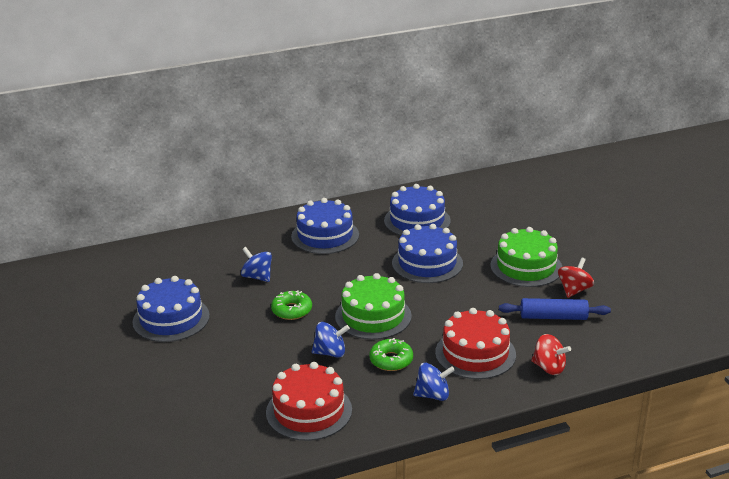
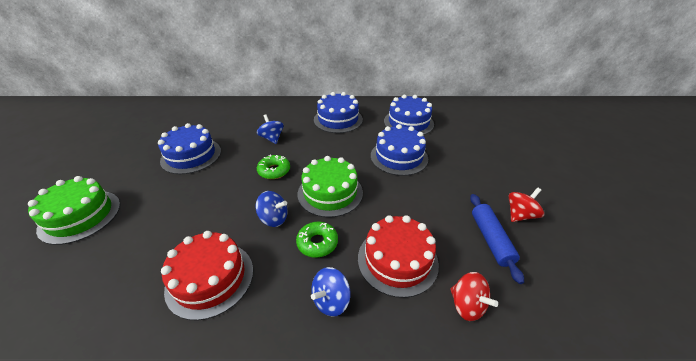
camera: 20 degrees right, 10 degrees up
(433, 395) = (331, 300): blue spinning top -> blue spinning top turned 120 degrees clockwise
(526, 267) = (480, 180): green cake -> green cake (80, 216)
(553, 317) = (491, 239): blue rolling pin -> blue rolling pin turned 60 degrees clockwise

